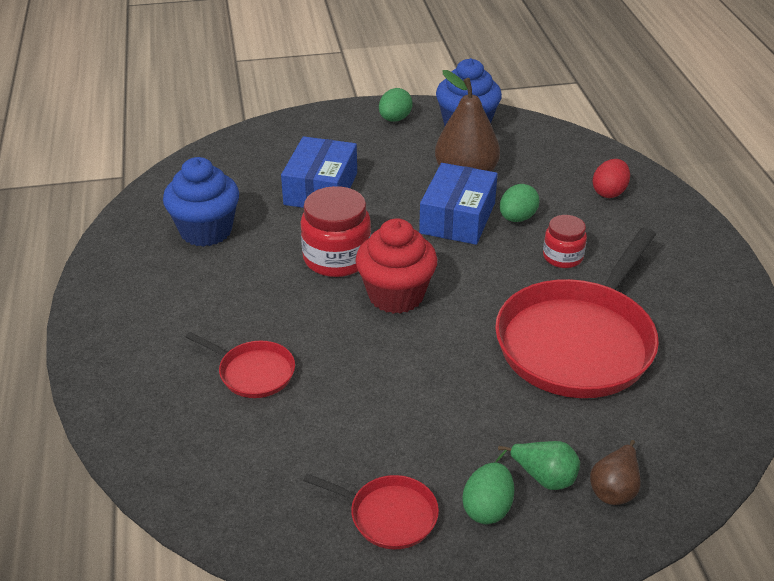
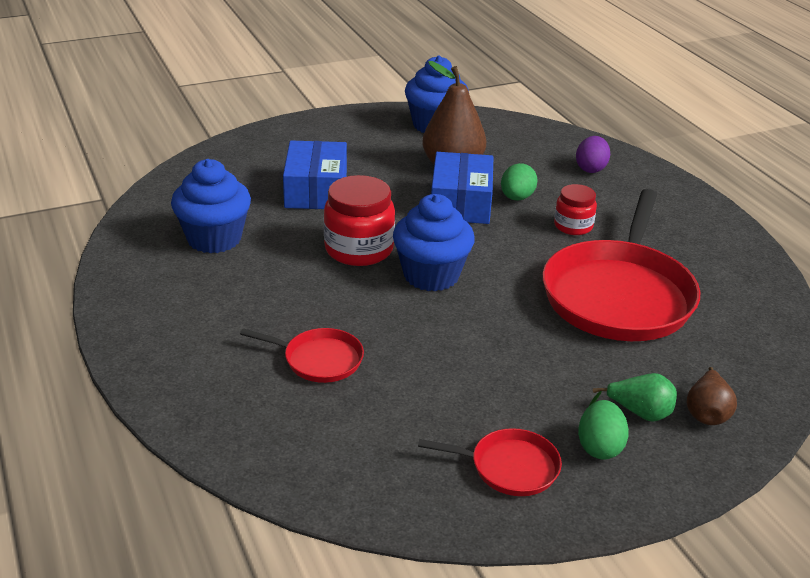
camera: 15 degrees left, 5 degrees down
(395, 119) = (362, 124): green egg -> none
(396, 295) = (431, 275): red cupcake -> blue cupcake
(609, 192) = (591, 168): red egg -> purple egg

